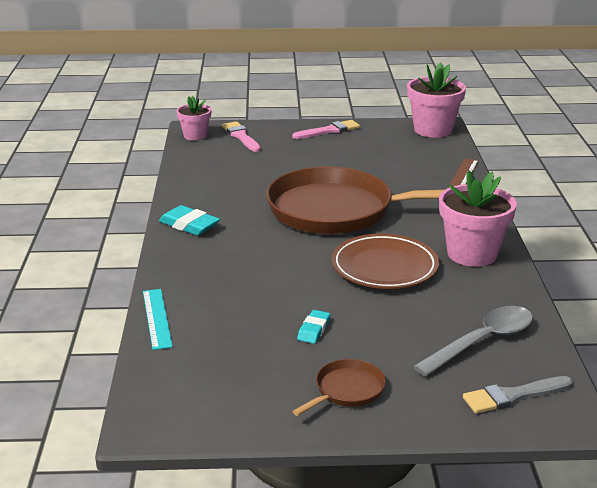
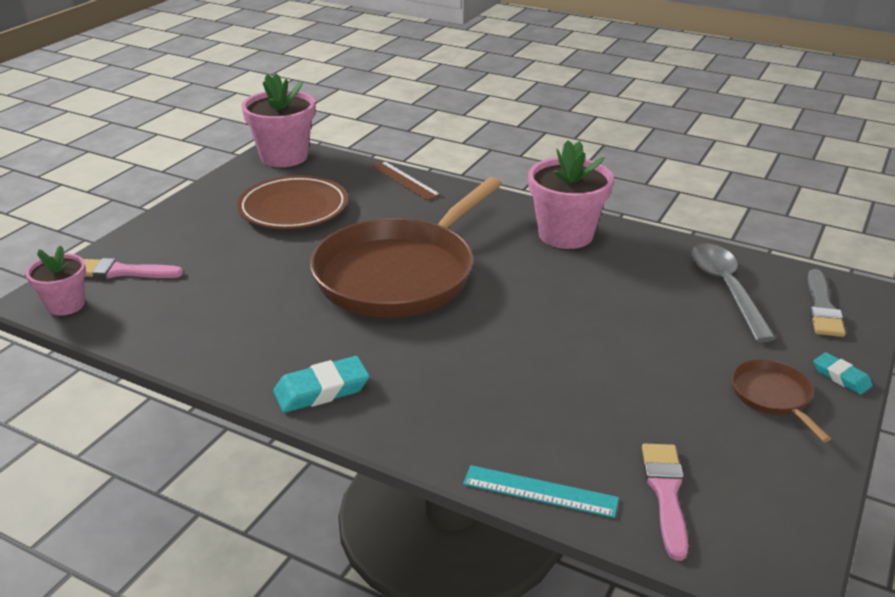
camera: 60 degrees left, 5 degrees up
(313, 330) = (645, 378): turquoise eraser -> turquoise eraser (841, 377)
(329, 131) = (197, 211): pink brush -> pink brush (666, 493)
(384, 267) = (550, 290): brown plate -> brown plate (293, 209)

